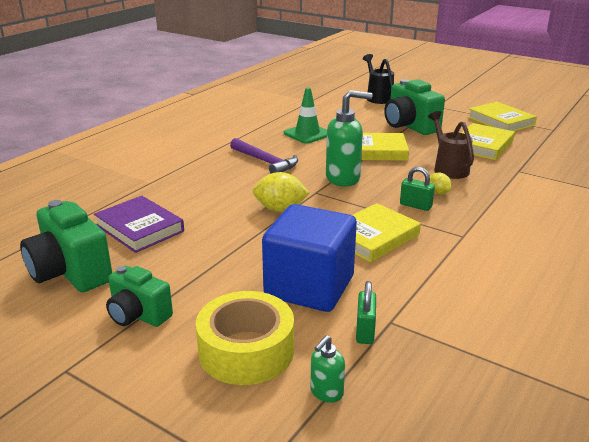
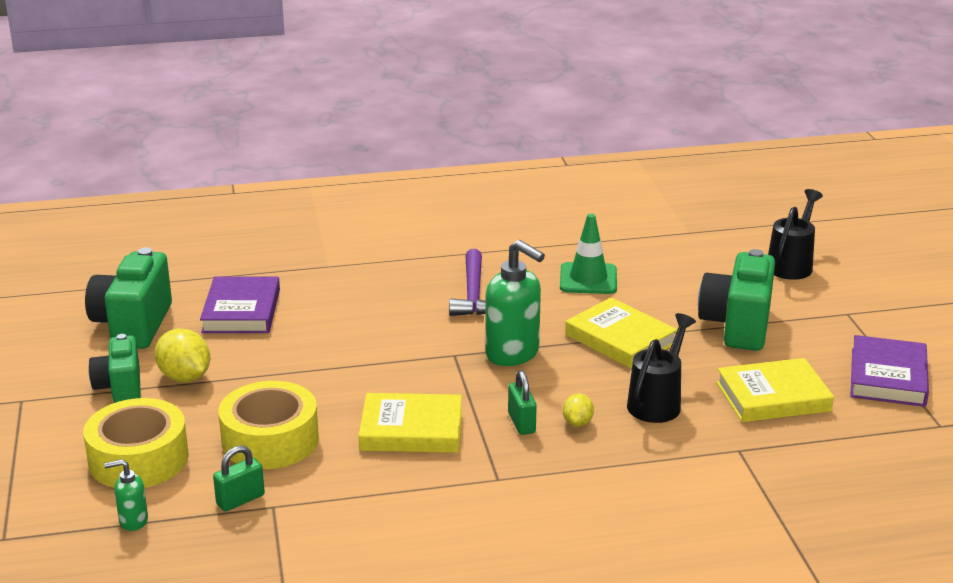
camera: 45 degrees right, 0 degrees up
(280, 209) = (386, 355): yellow lemon -> yellow lemon (185, 377)
(309, 287) = (270, 440): blue cube -> yellow tape
(448, 168) = (657, 402): brown watering can -> black watering can
(501, 121) = (888, 377): yellow book -> purple book

